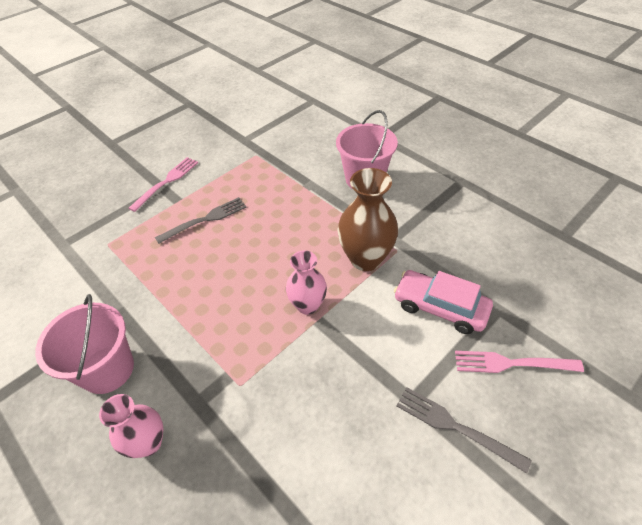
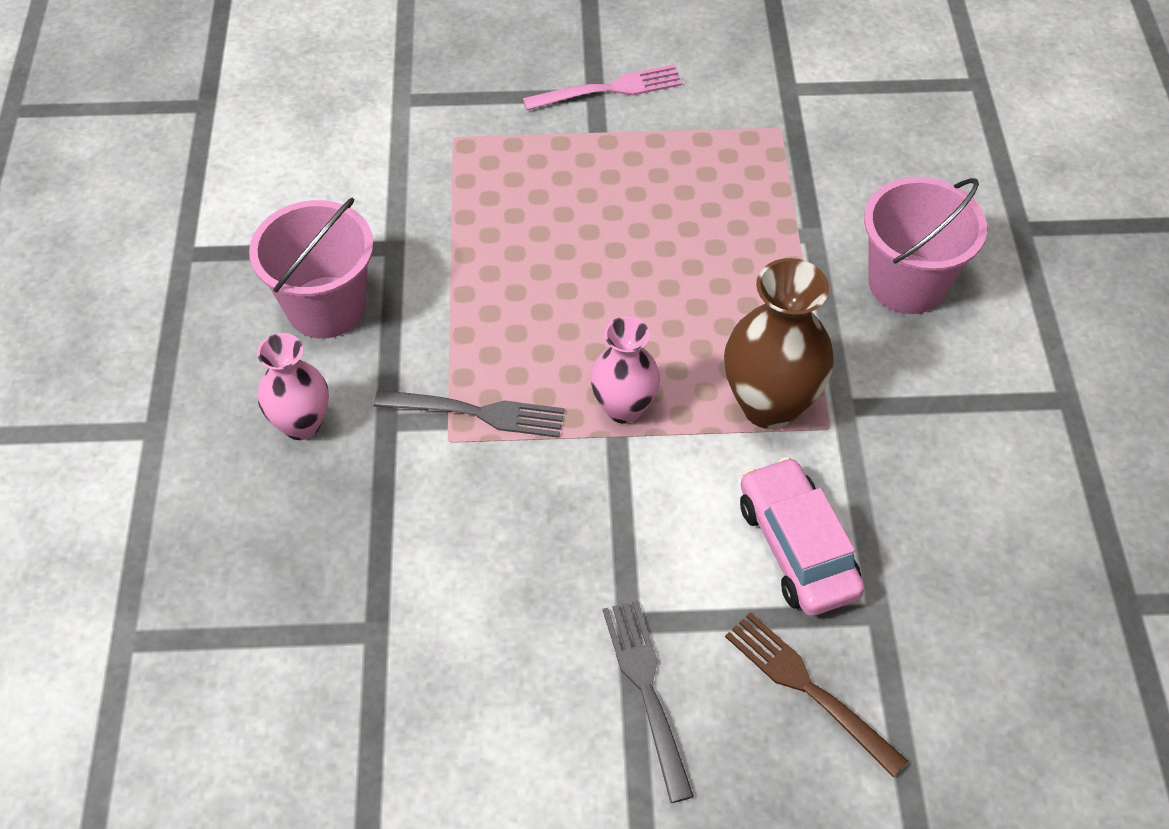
camera: 40 degrees right, 5 degrees up
(205, 220) = (607, 187): grey fork -> grey fork (477, 413)
(512, 363) = (808, 689): pink fork -> brown fork

